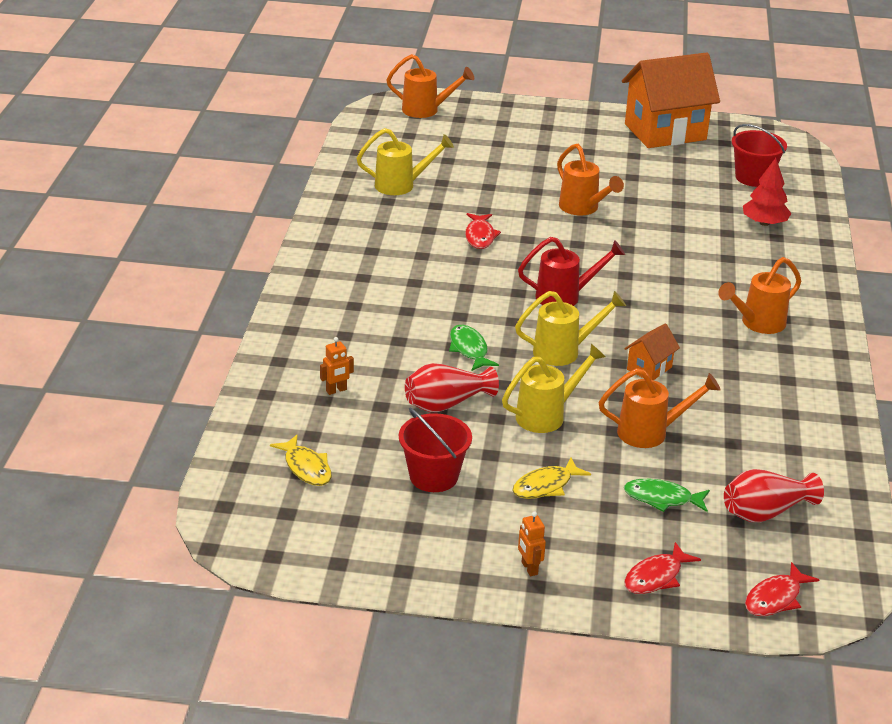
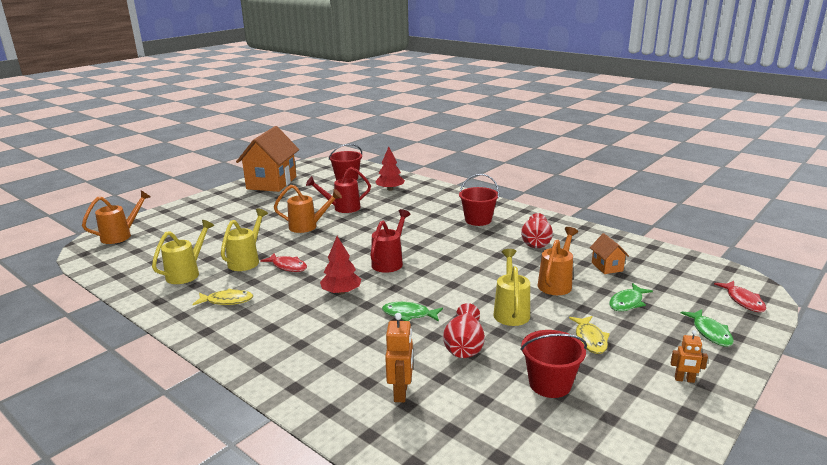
camera: 55 degrees left, 10 degrees down
(306, 468) = (494, 449): yellow fish -> yellow fish (227, 301)
(336, 390) = (401, 393): orange robot -> orange robot, size x1.58
(467, 291) = (341, 292): none -> red tree
(564, 351) = (447, 282): yellow watering can -> yellow watering can (247, 260)
(649, 368) = (491, 262): orange house -> orange house (607, 267)
(656, 577) = (710, 332): red fish -> green fish
(660, 211) = (342, 208): none -> red watering can
(757, 324) = (478, 220): orange watering can -> red bucket
(765, 512) = (657, 276): red vase -> red vase (536, 242)

